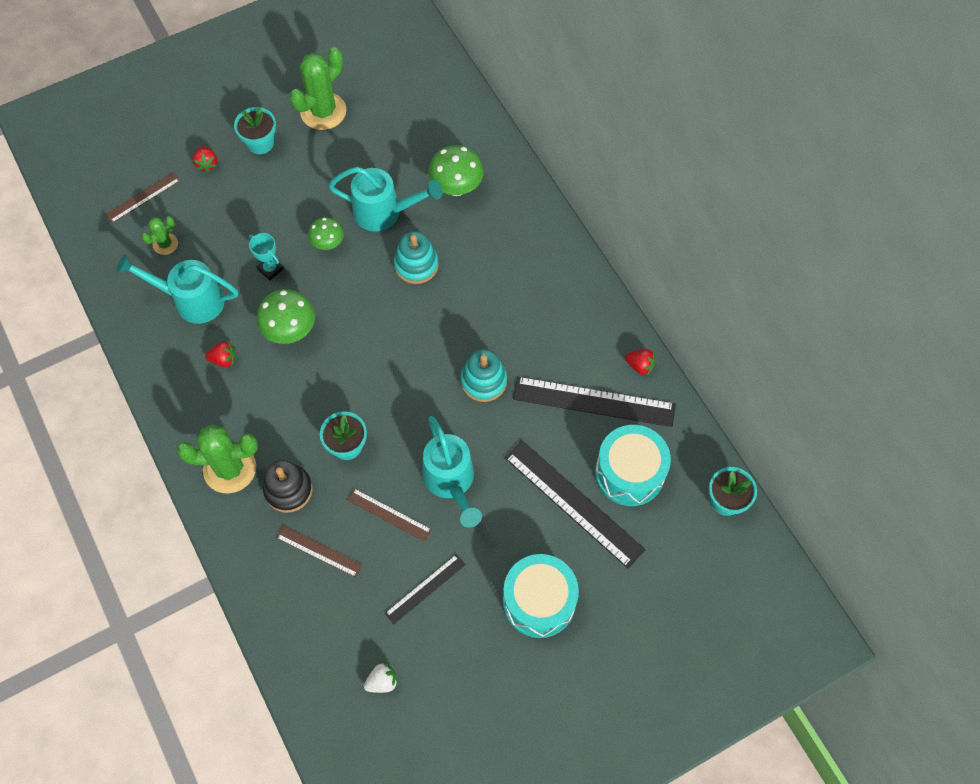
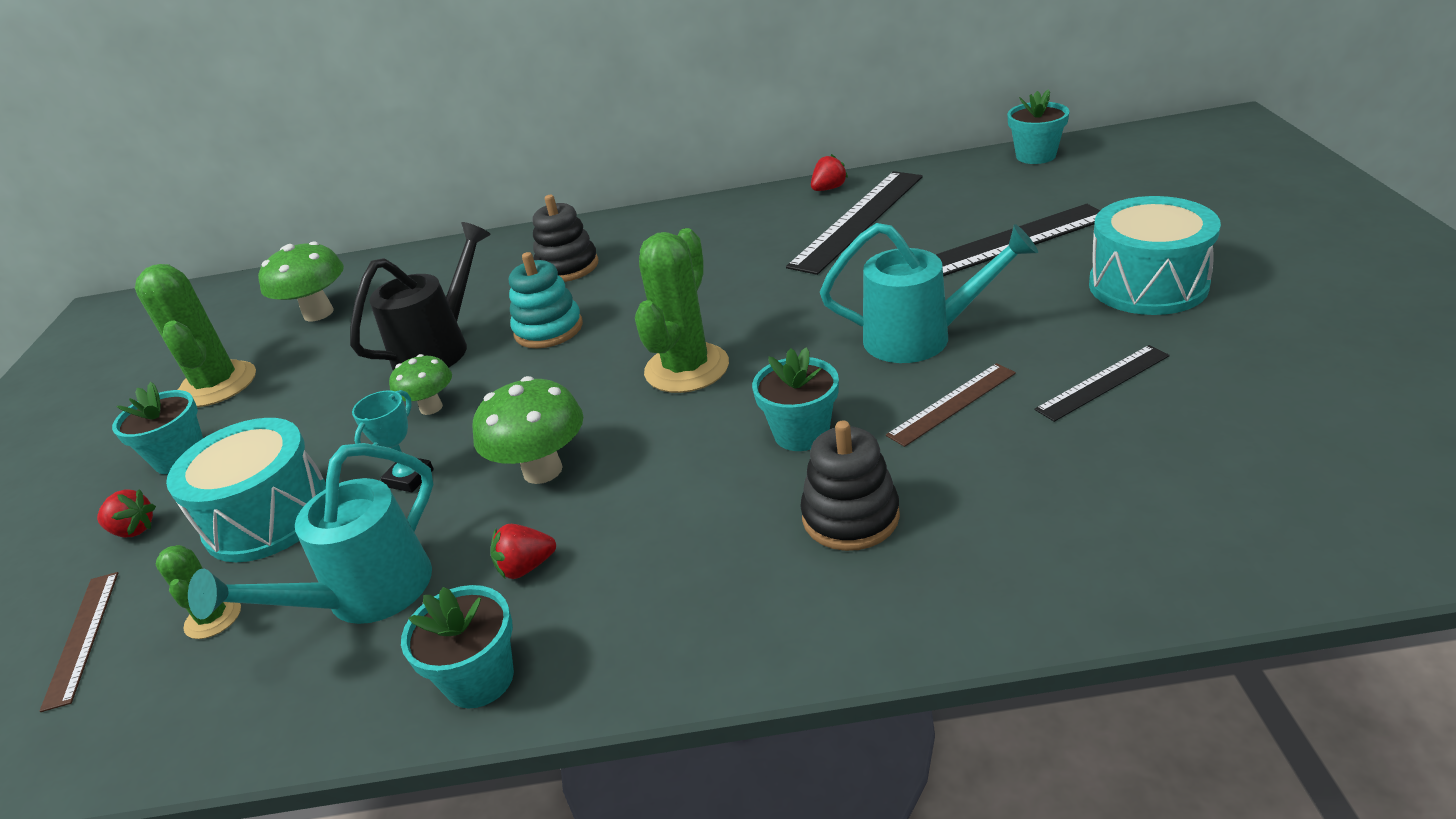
camera: 60 degrees left, 30 degrees down
(160, 375) = (479, 679): none -> turquoise flower pot
(224, 359) = (526, 567): red strawberry -> red strawberry turned 135 degrees counterclockwise
(230, 468) = (762, 596): green cactus -> green cactus (687, 368)
(270, 269) = (409, 478): turquoise trophy -> turquoise trophy turned 45 degrees counterclockwise
(319, 551) = (994, 494): brown ruler -> none
(382, 681) = (1283, 451): white strawberry -> none
(384, 212) = (439, 348): turquoise watering can -> black watering can
(425, 589) = (1103, 382): black ruler -> black ruler turned 75 degrees clockwise
(456, 187) = (469, 285): green mushroom -> green mushroom (318, 313)
(483, 381) = (774, 294): turquoise stacking toy -> none
(491, 237) = (567, 267): none -> black stacking toy
(629, 473) = (972, 206): turquoise drum -> turquoise drum (268, 517)

